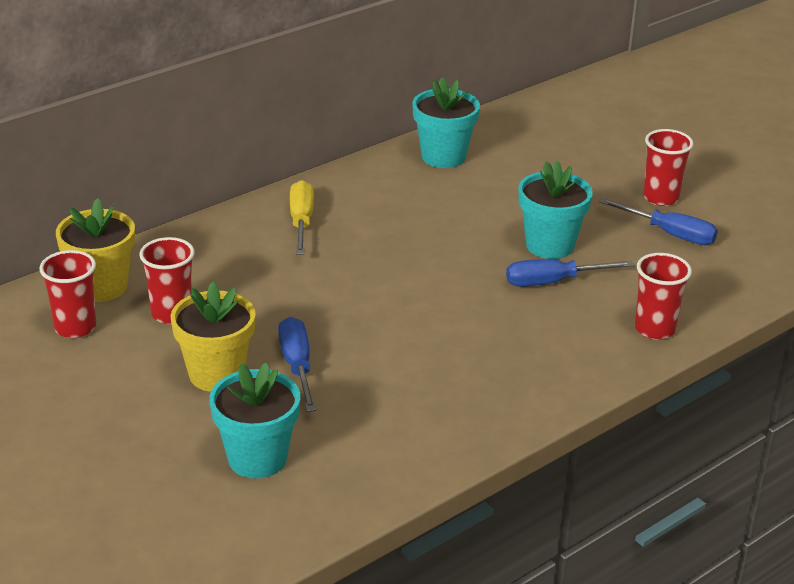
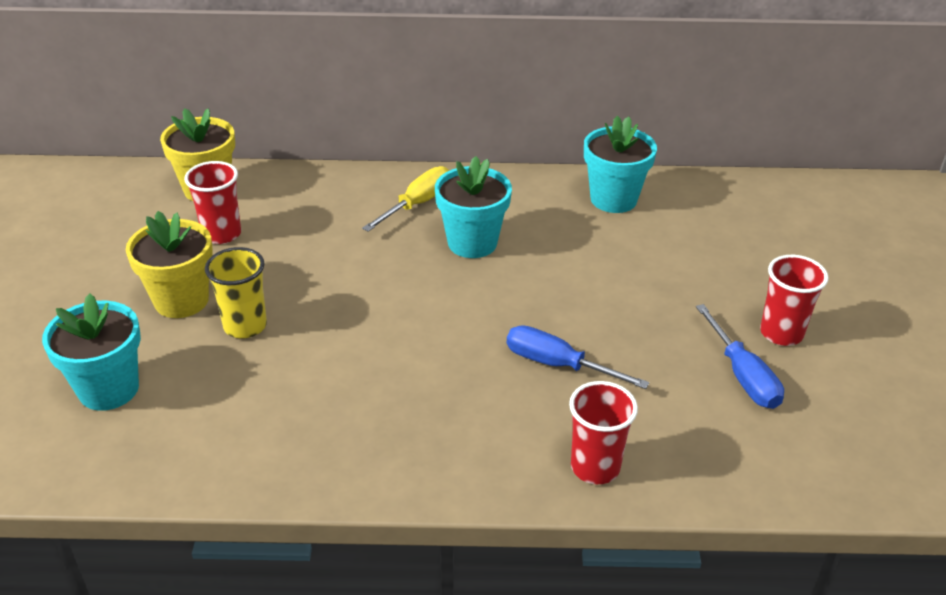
camera: 40 degrees right, 5 degrees up
(75, 327) = (147, 212): red cup -> none
(297, 366) = (245, 326): blue screwdriver -> yellow cup
(549, 245) = (602, 327): turquoise flower pot -> turquoise flower pot (472, 243)

